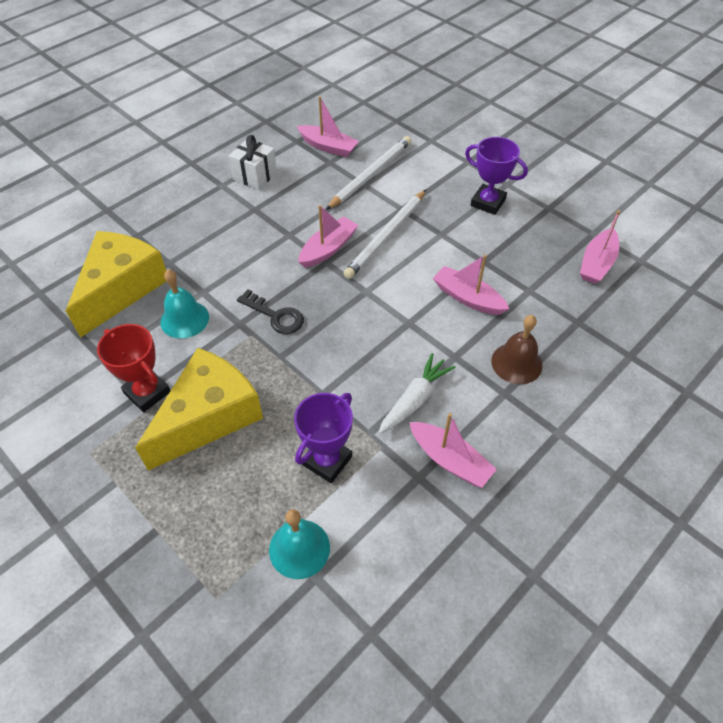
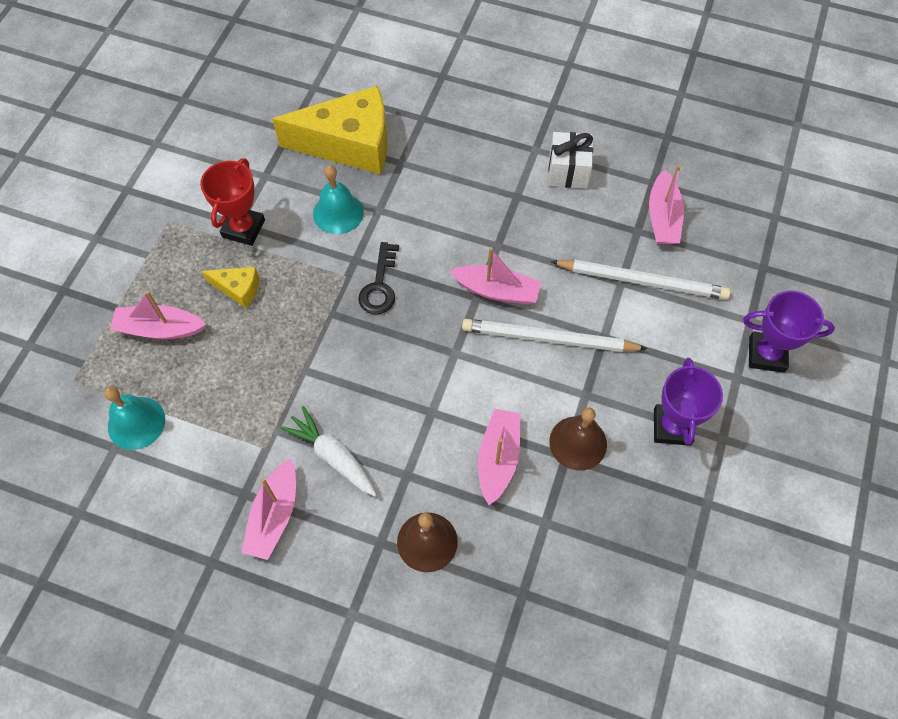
camera: 65 degrees right, 10 degrees up
(209, 417) = (238, 289): yellow cheese -> yellow cheese, size x0.45
(327, 461) = (231, 406): purple trophy -> purple trophy (766, 354)
(414, 399) = (333, 456): white carrot -> white carrot turned 150 degrees counterclockwise
(476, 251) = (578, 443): none -> brown bell
(597, 263) = (635, 591): pink boat -> pink boat (159, 329)

